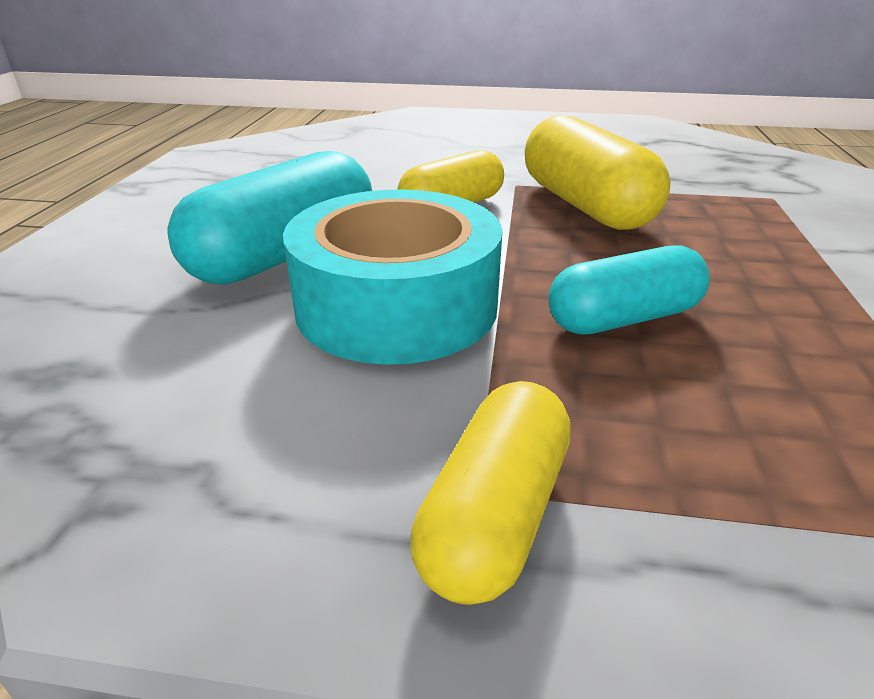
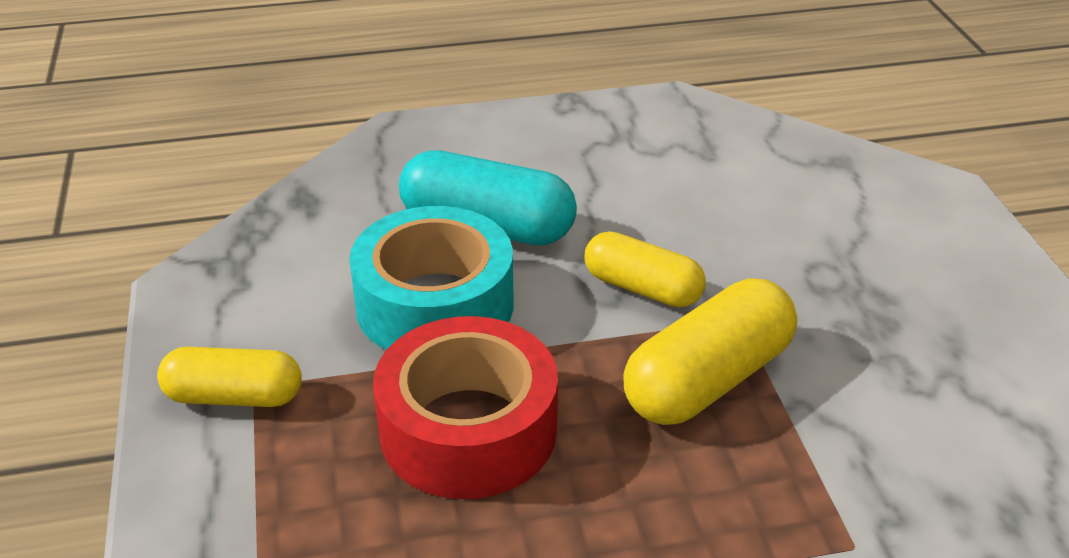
camera: 70 degrees right, 5 degrees up
(624, 318) = (468, 429): turquoise capsule -> red tape

